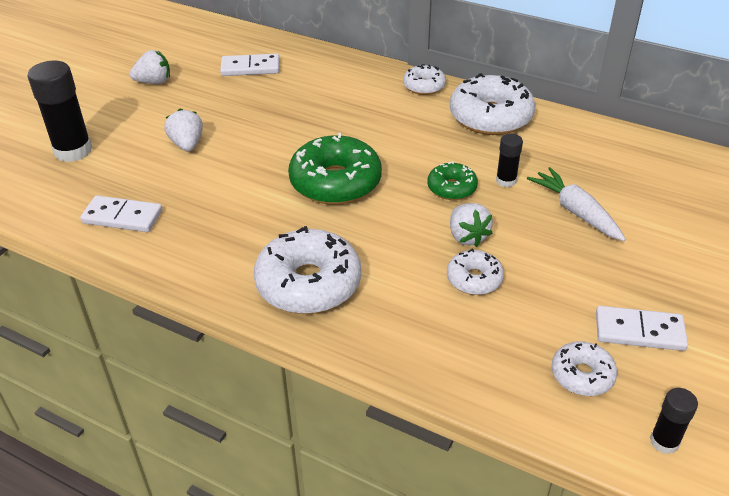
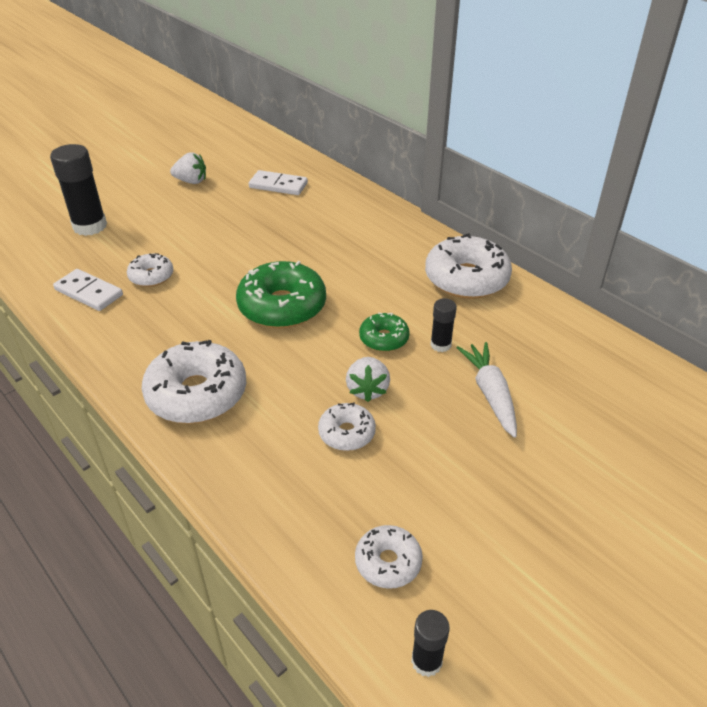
camera: 20 degrees right, 0 degrees up
(187, 144) = (181, 242): white strawberry -> none
(424, 86) = (422, 235): white donut -> white donut (151, 276)
(639, 331) = (476, 536): white domino -> none

